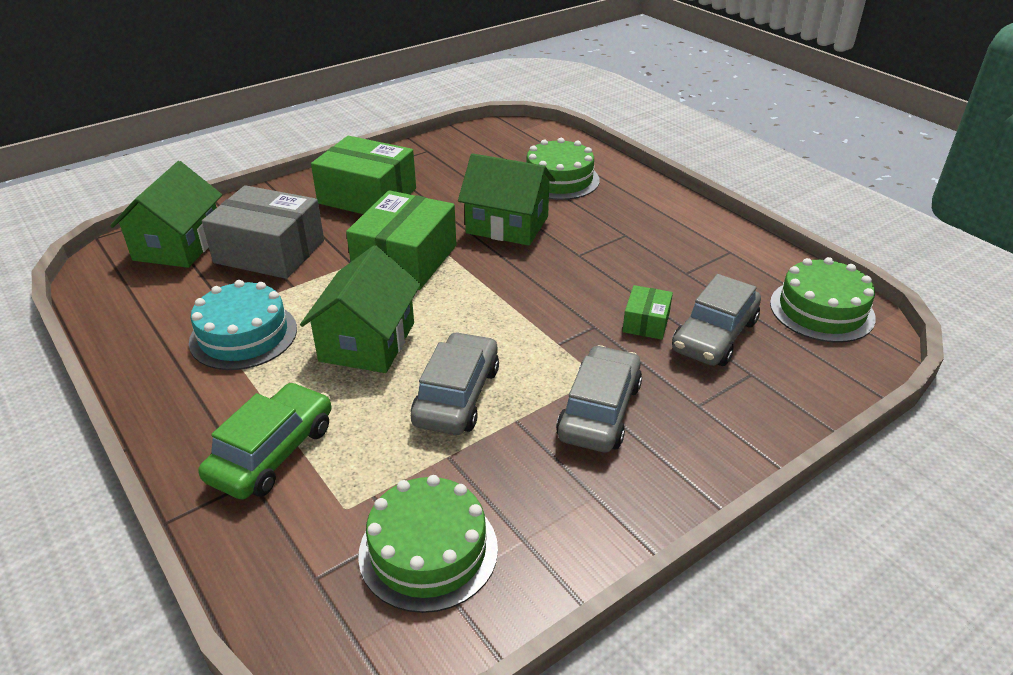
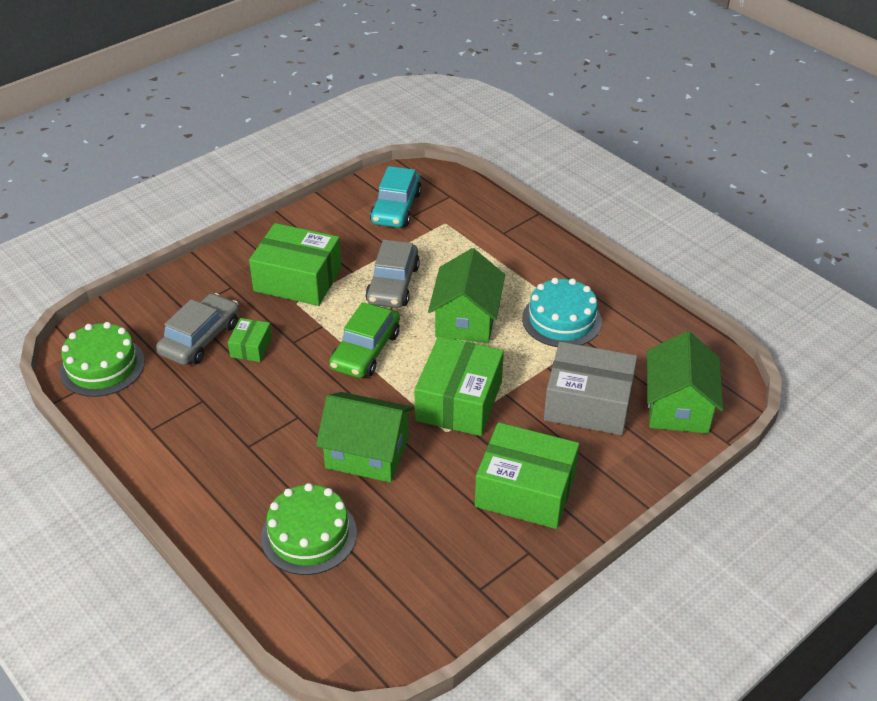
camera: 175 degrees right, 5 degrees up
(272, 452) = (499, 246): green car -> green car (365, 350)
(428, 550) = (396, 208): green cake -> turquoise car
(599, 411) = (298, 279): grey car -> green box

